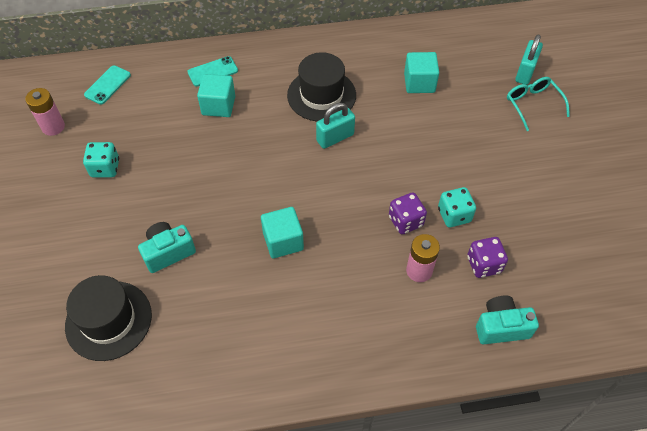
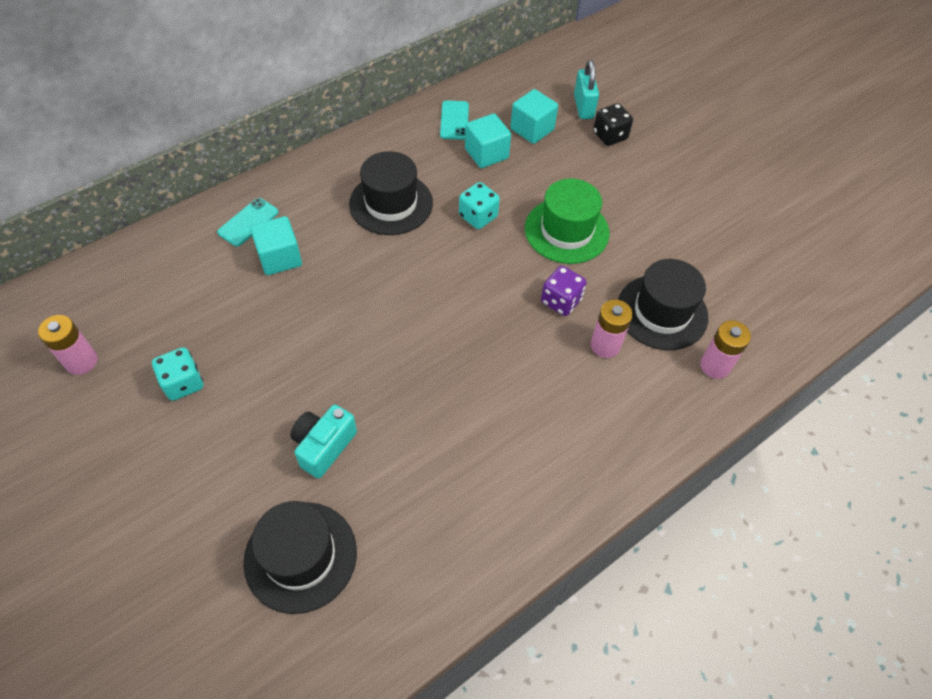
camera: 30 degrees left, 0 degrees up
(107, 85) = (124, 285): turquoise phone -> turquoise phone (454, 120)
(283, 241) = (447, 376): turquoise cube -> turquoise cube (532, 129)
(335, 138) = (434, 243): turquoise padlock -> none
(446, 168) = (566, 231): none -> green hat
(454, 215) = (604, 275): turquoise dice -> turquoise dice (478, 216)
(484, 264) = (662, 312): purple dice -> black hat
(501, 327) = (715, 366): turquoise camera -> pink battery
(532, 104) = (610, 136): turquoise glasses -> black dice

